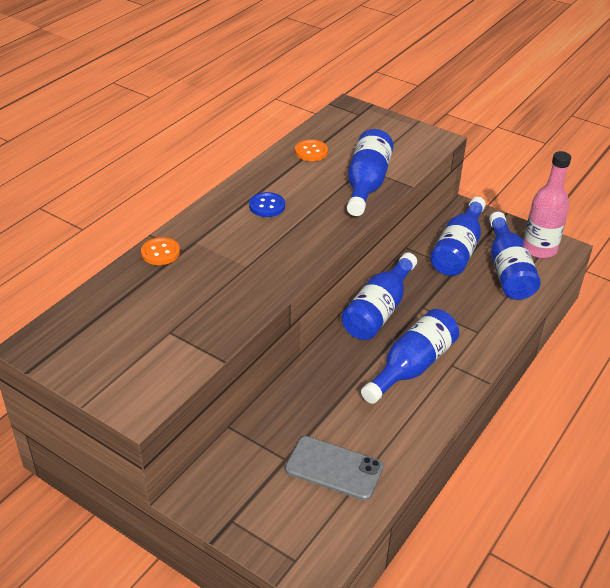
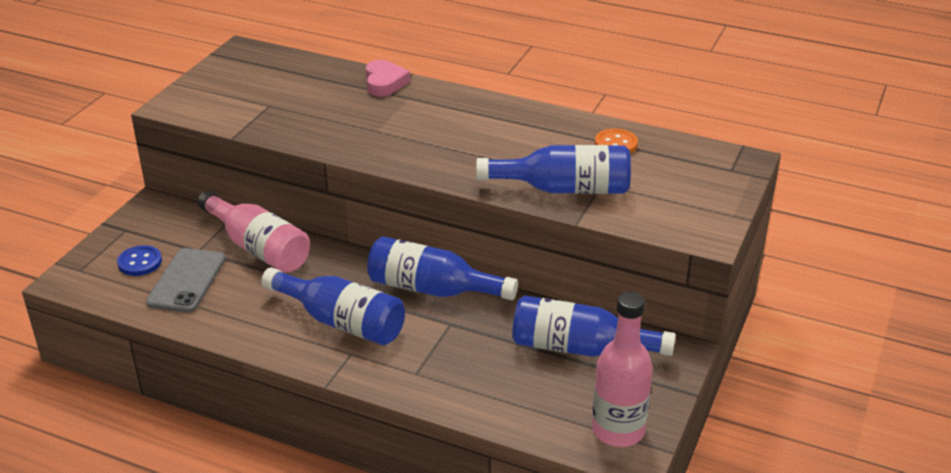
camera: 80 degrees right, 5 degrees down
(160, 252) = (384, 83): orange button -> pink heart
(267, 206) = (487, 129): blue button -> blue button (140, 262)
(293, 413) = (258, 248): none -> pink bottle
(508, 270) = (553, 398): blue bottle -> none

